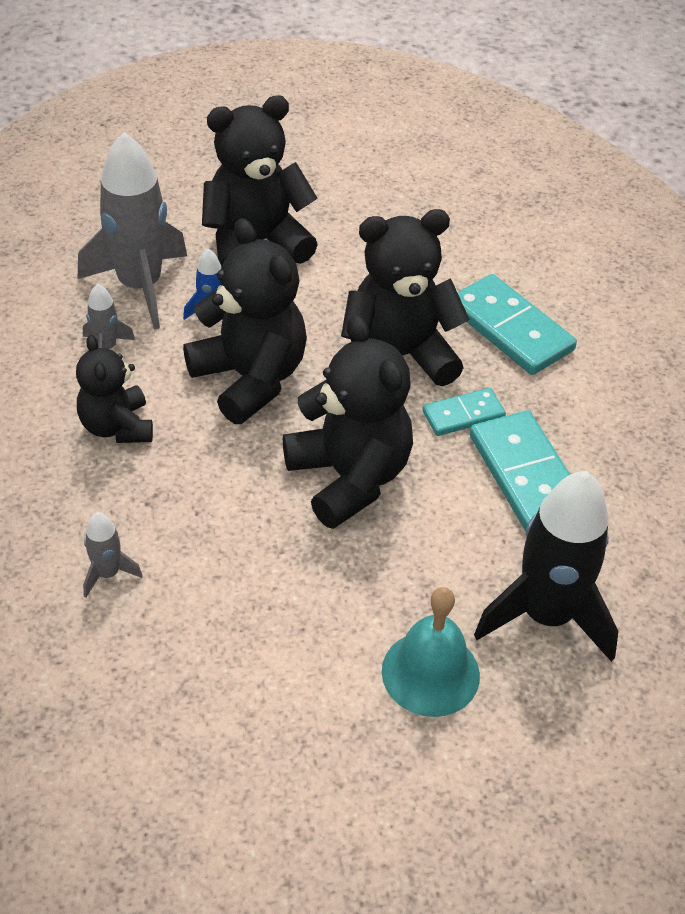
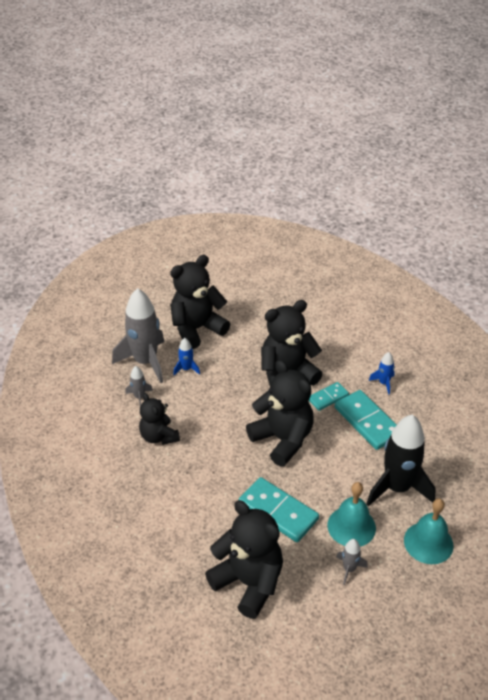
camera: 10 degrees left, 5 degrees down
(107, 573) = (180, 510): grey rocket -> grey rocket (349, 569)
(250, 378) = (217, 399): black teddy bear -> black teddy bear (248, 582)
(510, 329) = (337, 350): turquoise domino -> turquoise domino (278, 511)
(576, 738) = (428, 542): none -> turquoise bell
(581, 407) = (383, 383): none -> blue rocket

